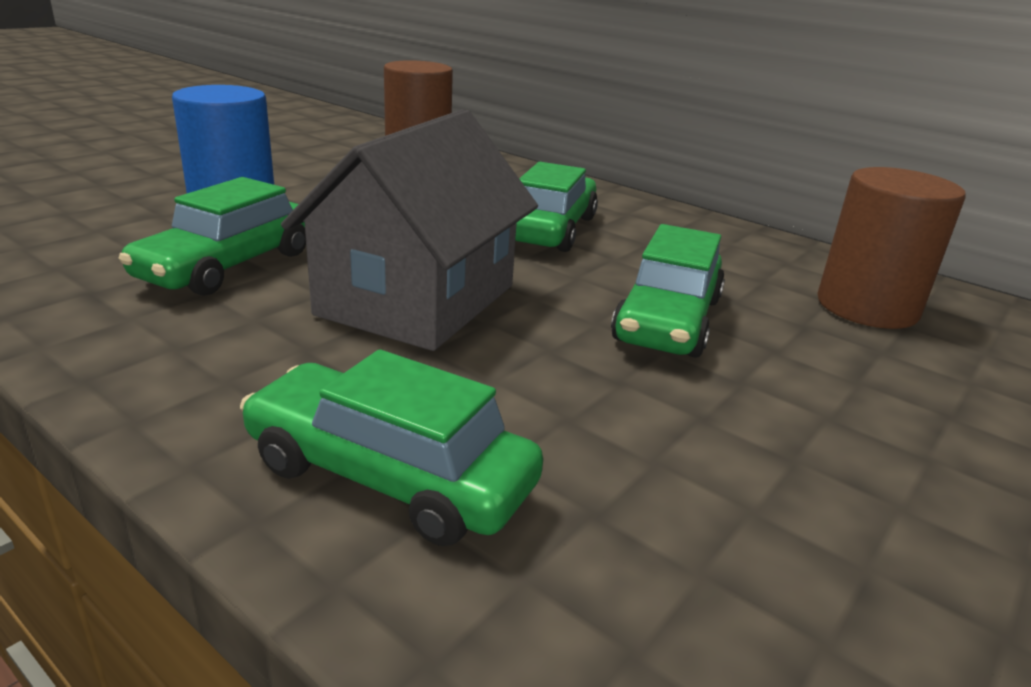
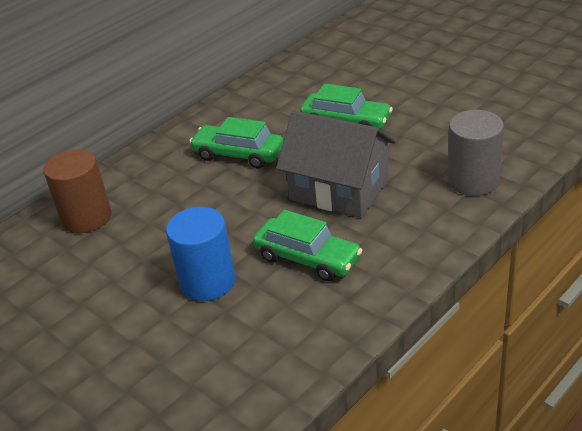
camera: 80 degrees left, 10 degrees up
(389, 475) = (473, 180): green car -> grey cylinder
(867, 307) = (323, 73): brown cylinder -> none

